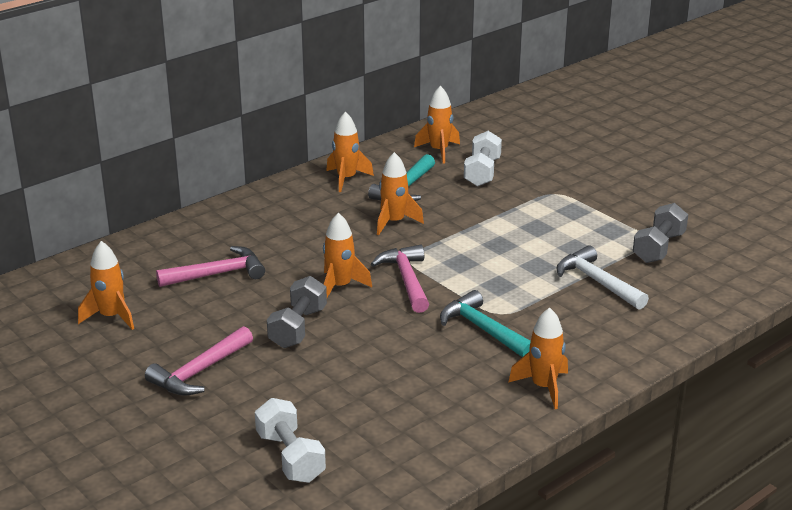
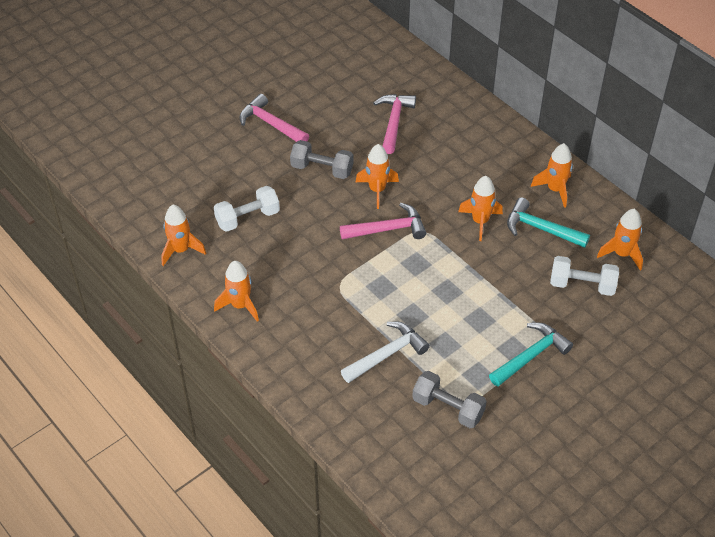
camera: 90 degrees right, 20 degrees up
(111, 317) = (337, 76): orange rocket -> orange rocket (181, 250)
(217, 274) = (394, 122): pink hammer -> pink hammer turned 150 degrees counterclockwise
(290, 457) = (177, 172): white dumbbell -> white dumbbell (247, 218)
(483, 330) = (316, 274): turquoise hammer -> turquoise hammer (531, 356)

